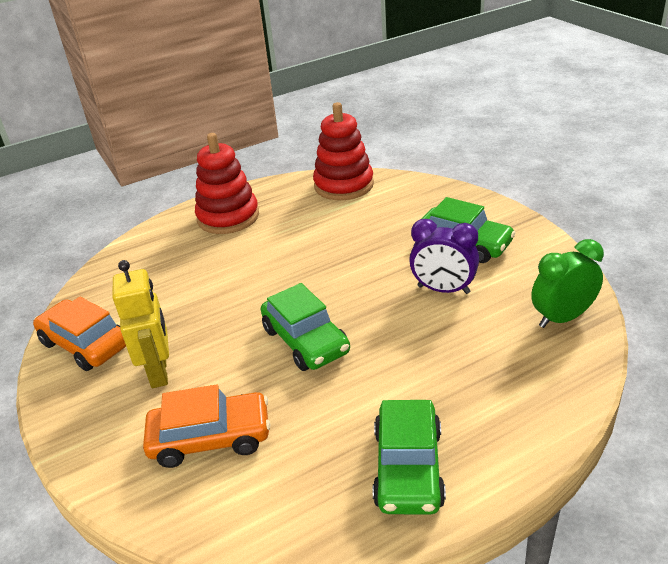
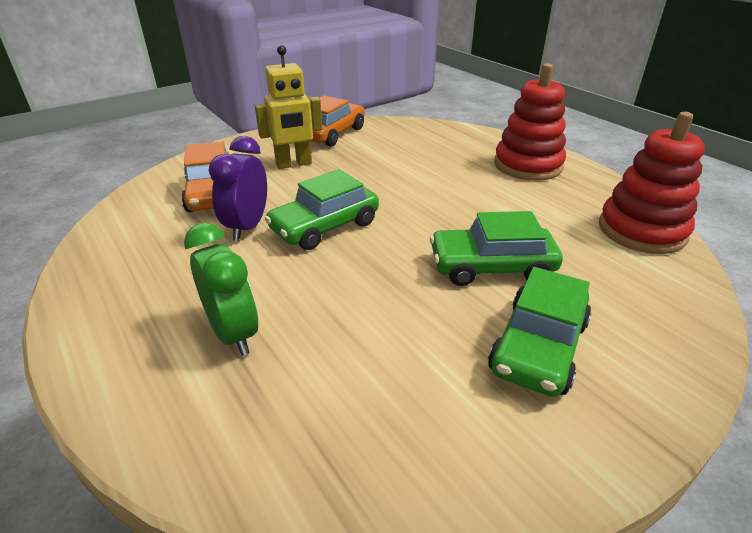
camera: 80 degrees right, 0 degrees up
(408, 468) = (129, 297): green car -> green car (491, 267)
(443, 290) = (419, 323): purple clock -> purple clock (247, 227)
(562, 318) = (356, 463): green clock -> green clock (233, 333)

